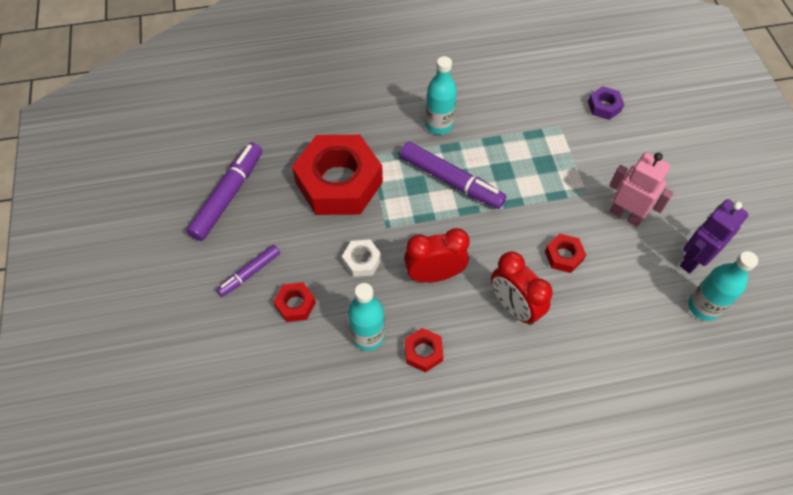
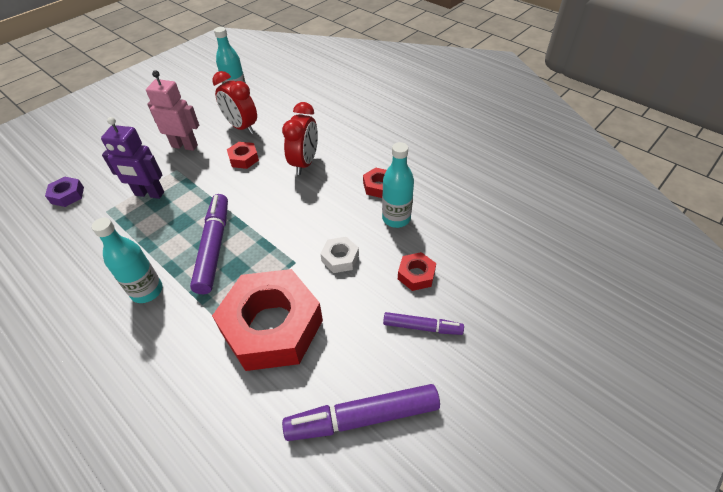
camera: 125 degrees left, 10 degrees down
(434, 274) = (314, 211): red clock -> red clock (242, 127)
(626, 215) = (185, 146): pink robot -> pink robot turned 105 degrees clockwise
(693, 260) = (204, 110): purple robot -> purple robot (149, 194)

